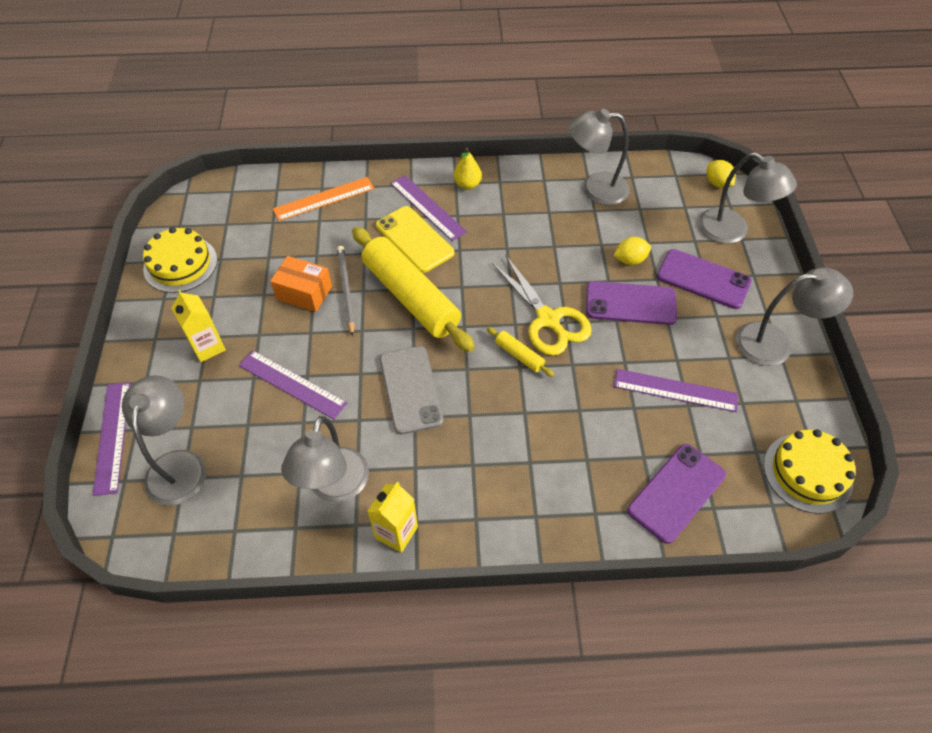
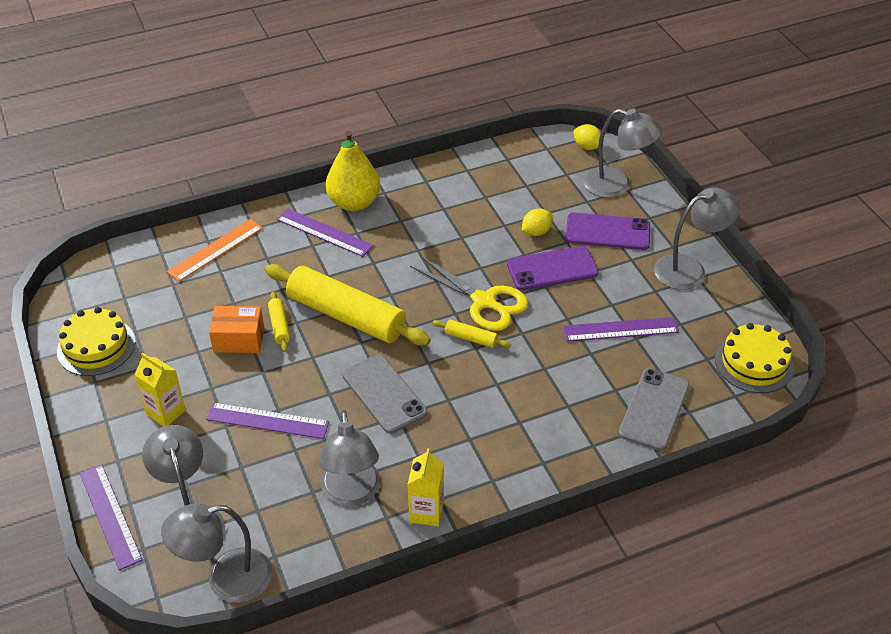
camera: 20 degrees left, 10 degrees down
(346, 290) = (279, 326): grey pencil -> yellow rolling pin
(414, 239) = (325, 264): yellow phone -> none
(467, 185) = (354, 203): yellow pear -> yellow pear, size x1.87
(595, 188) = (477, 177): grey lamp -> grey lamp (226, 579)
(676, 492) = (654, 409): purple phone -> grey phone

